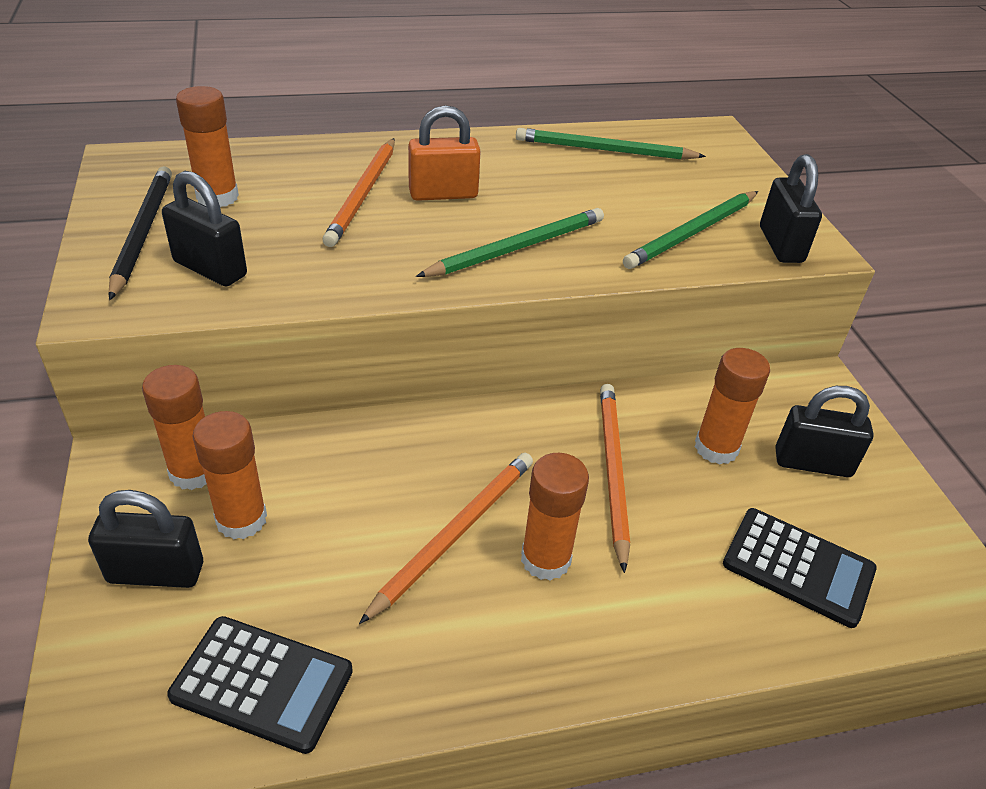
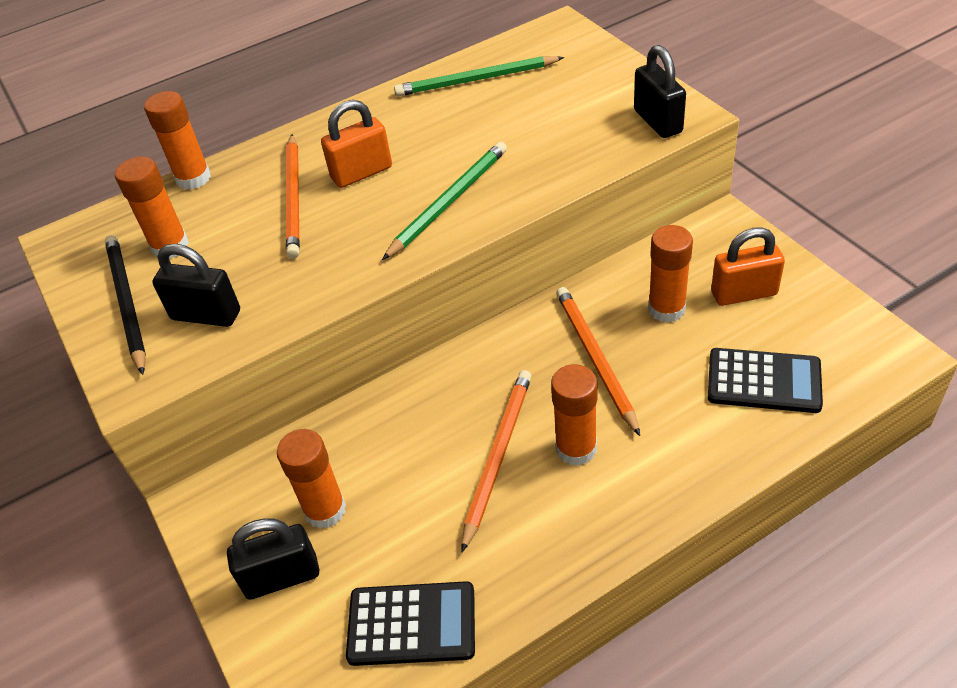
camera: 10 degrees left, 5 degrees up
(194, 472) = (264, 487): orange glue stick -> orange glue stick (193, 178)
(692, 233) = (583, 136): green pencil -> none
(812, 463) = (744, 293): black padlock -> orange padlock

